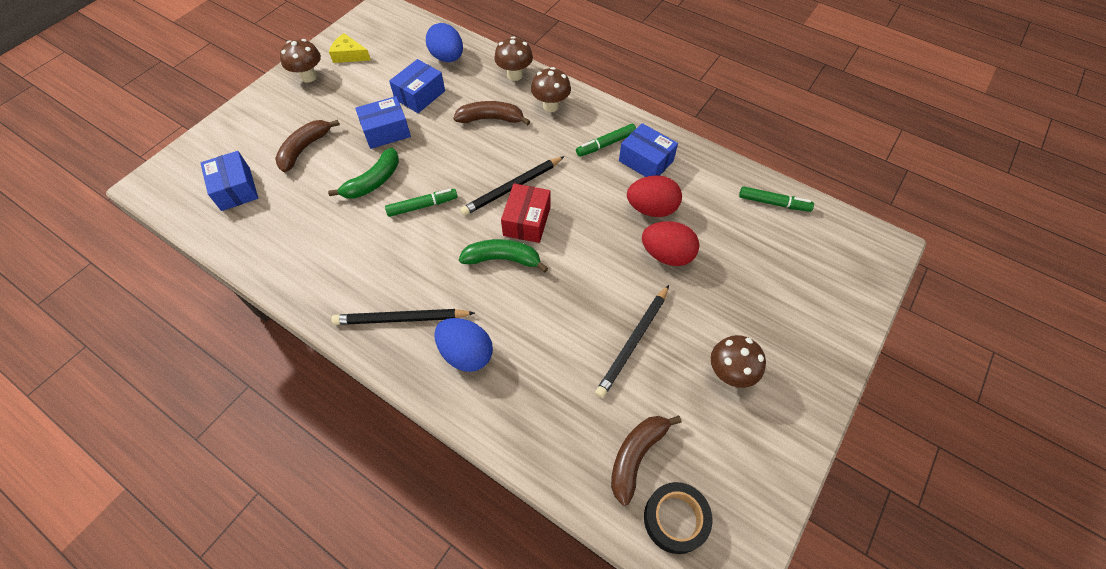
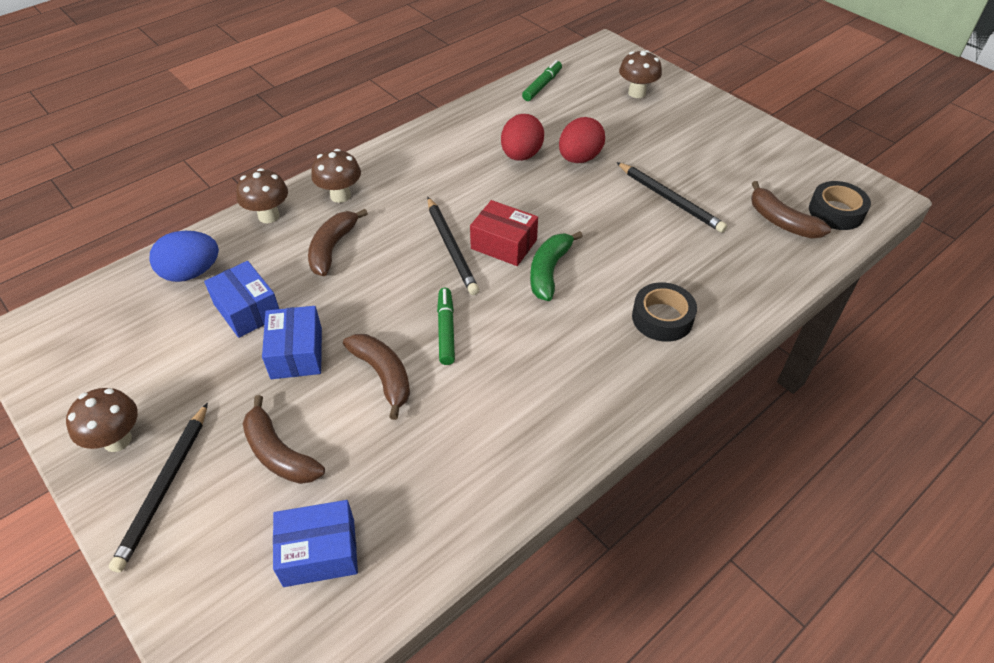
camera: 75 degrees left, 10 degrees down
(349, 55) = (103, 383): yellow cheese -> none
(373, 182) = (383, 376): green banana -> brown banana
(402, 319) = (607, 368): black pencil -> black pencil (165, 487)
(466, 353) = (662, 318): blue egg -> black tape
(606, 144) = (421, 167): green marker -> none
(646, 161) = (458, 145): blue box -> none
(729, 373) = (709, 153): brown mushroom -> brown mushroom (637, 93)

